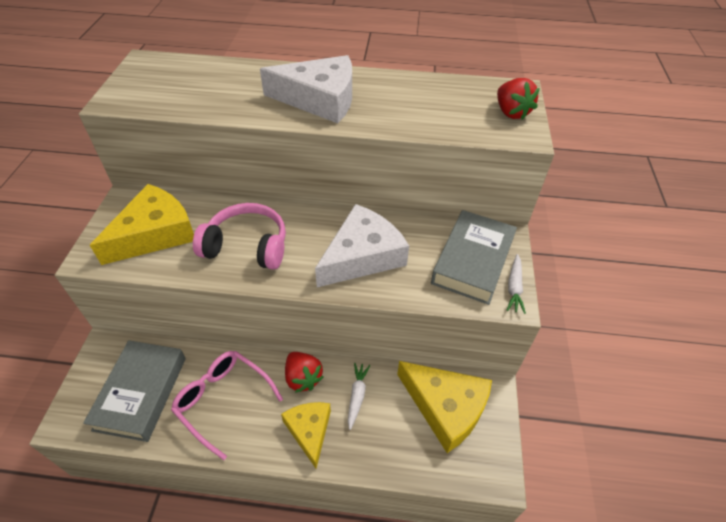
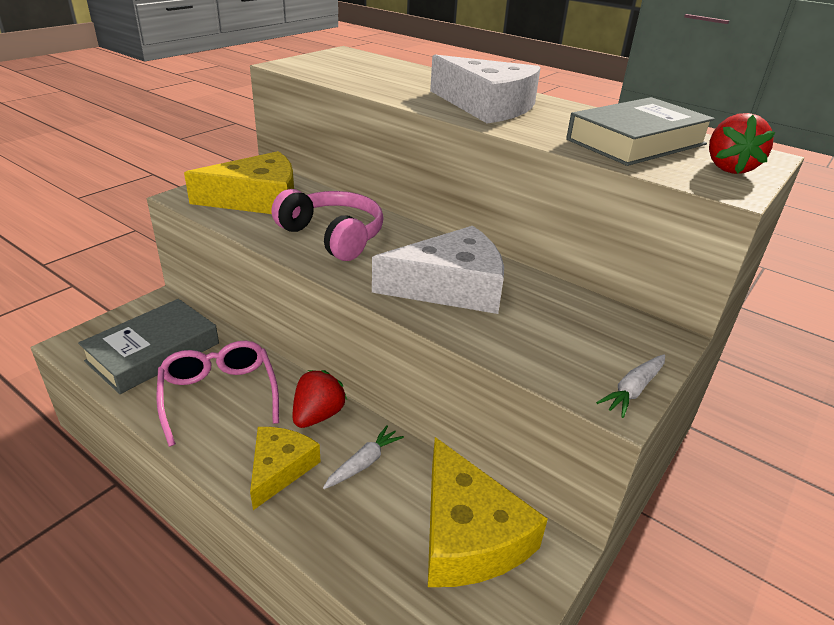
camera: 30 degrees right, 15 degrees down
(303, 378) = (318, 415): red strawberry -> red strawberry turned 150 degrees counterclockwise
(472, 261) = (593, 342): grey book -> grey book (636, 142)

